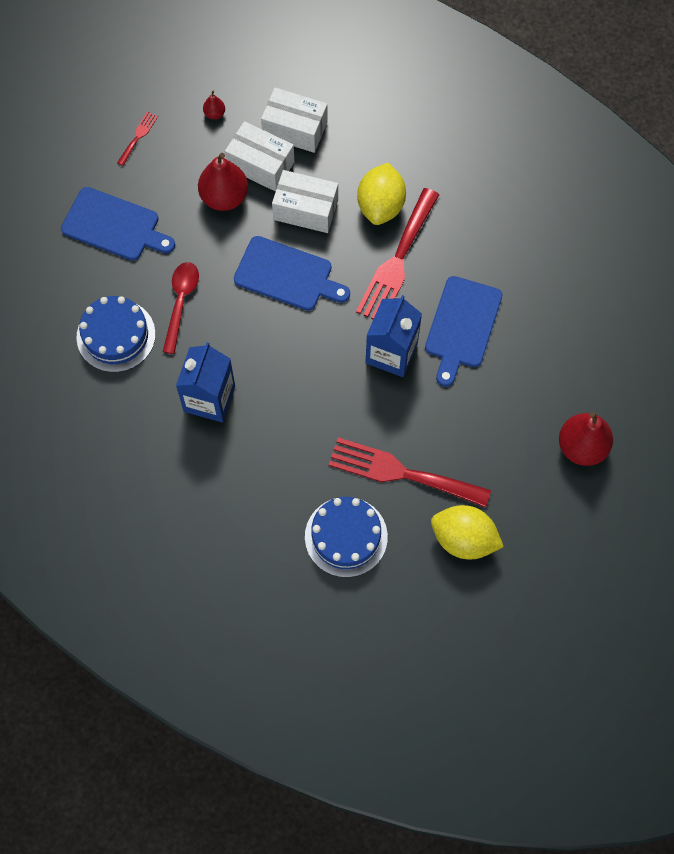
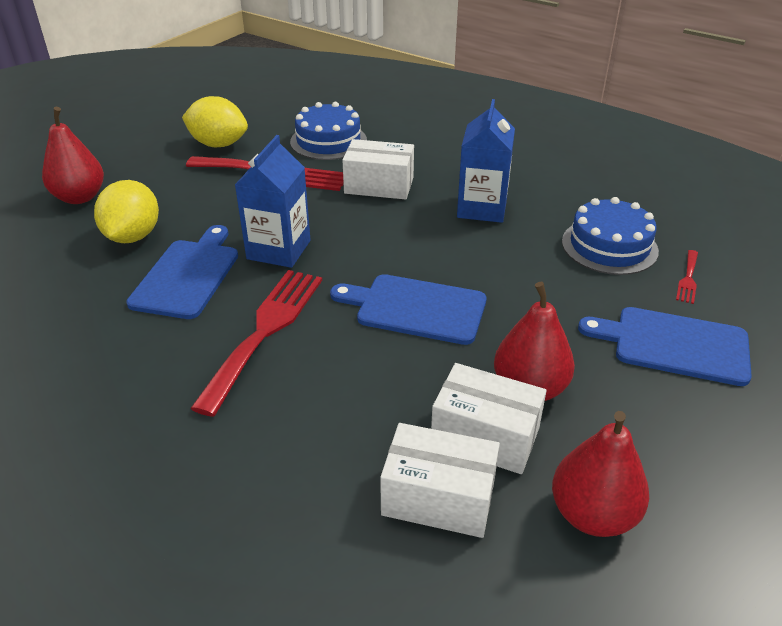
camera: 175 degrees right, 30 degrees down
(138, 136) = (708, 465): red fork -> red fork (688, 279)
(181, 302) = (545, 276): red spoon -> none
(214, 113) = (592, 514): red pear -> red pear, size x2.18
(305, 210) = (401, 381): white box -> white box (379, 185)
(381, 205) = (285, 393): yellow lemon -> yellow lemon (133, 236)

